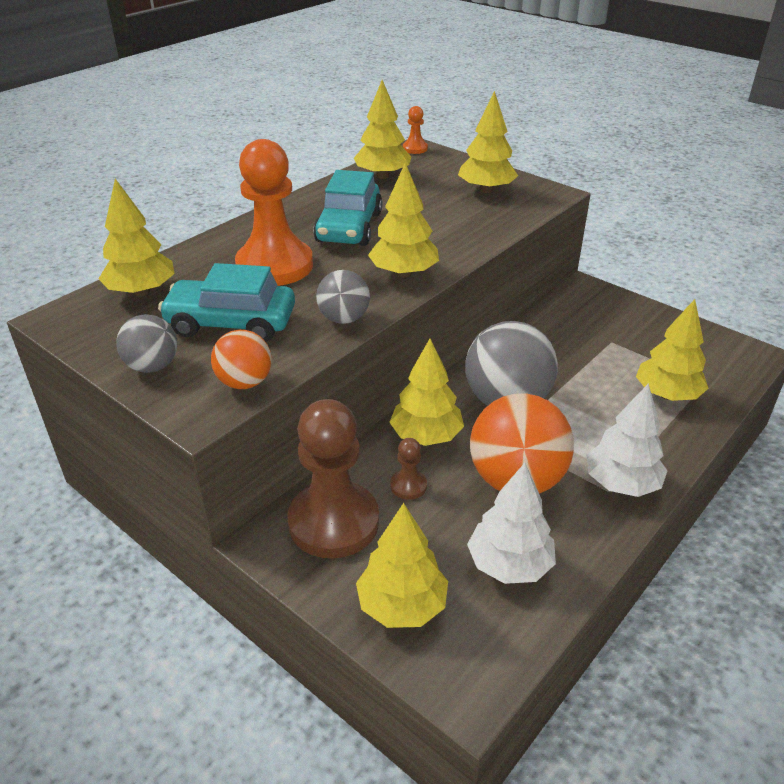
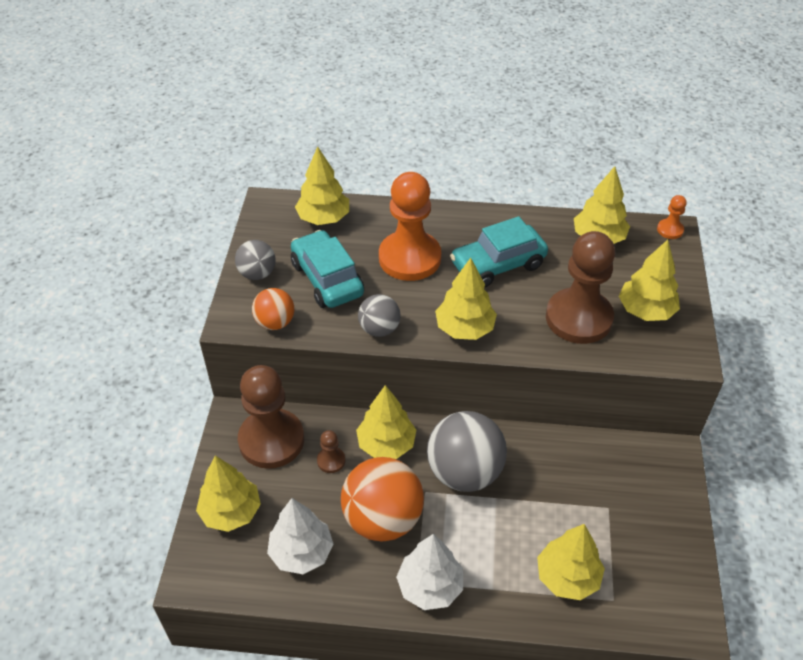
camera: 55 degrees right, 10 degrees up
(459, 218) = (578, 318): none -> brown pawn

